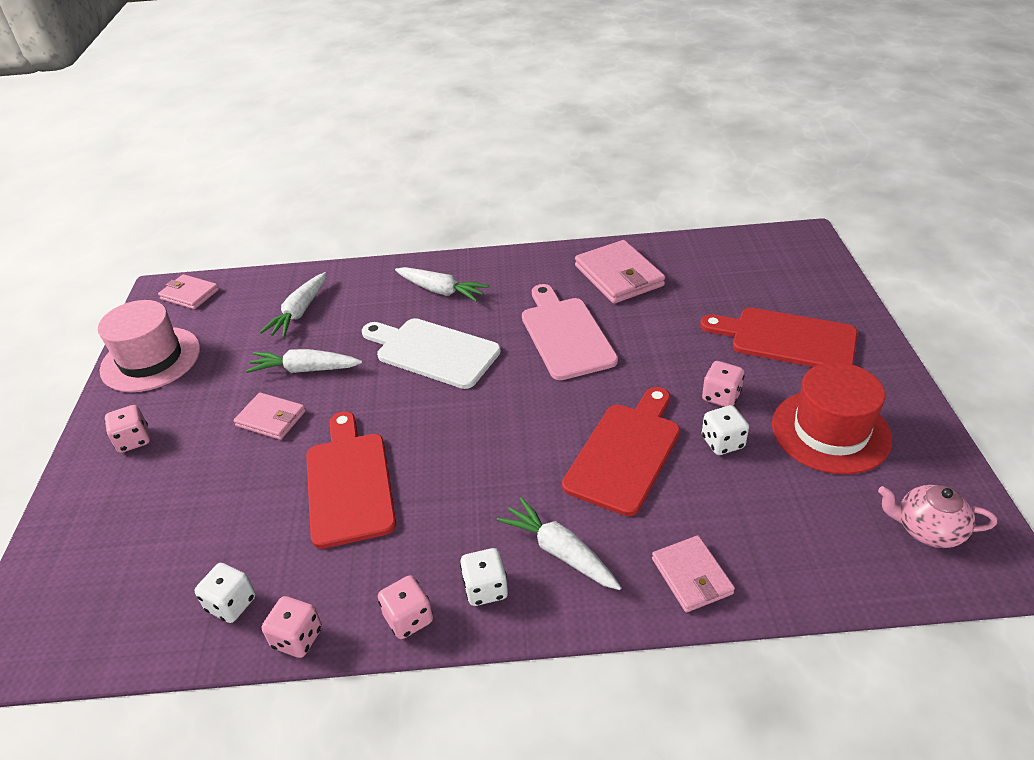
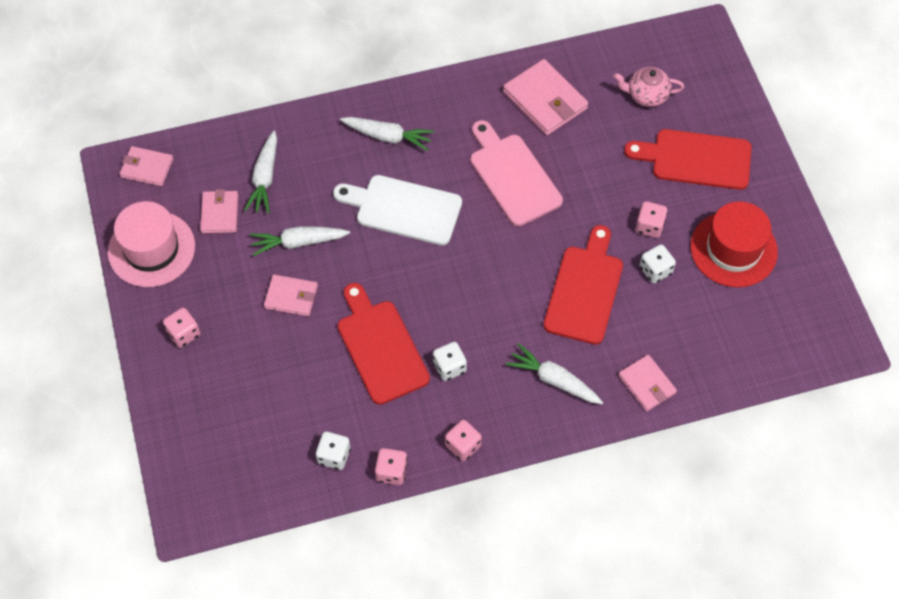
camera: 15 degrees left, 20 degrees up
(237, 337) = (220, 213): none -> pink wallet
(485, 588) = (509, 416): white dice -> white dice (449, 367)
(927, 529) = (800, 324): pink teapot -> pink teapot (646, 95)

